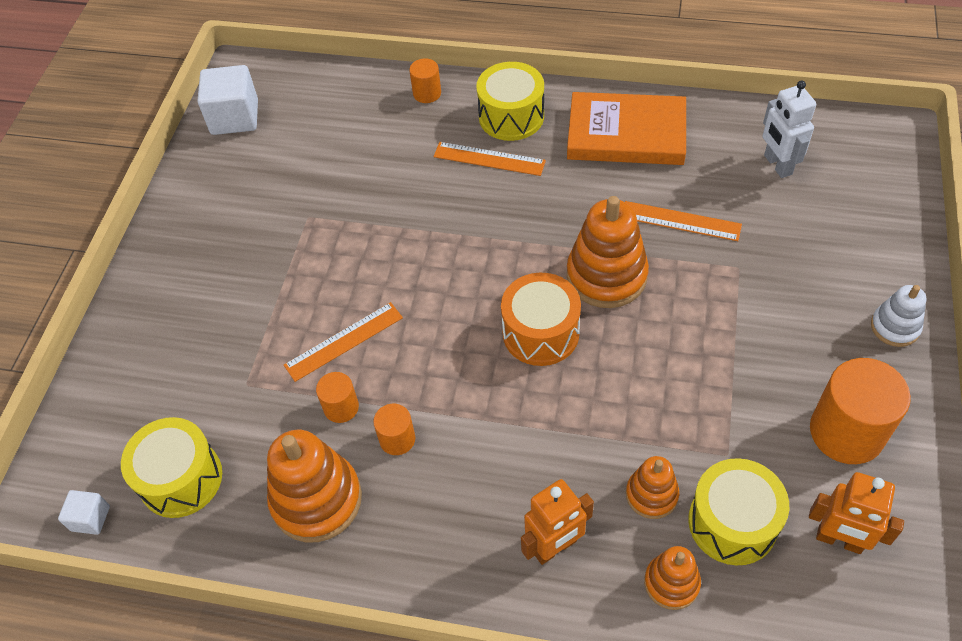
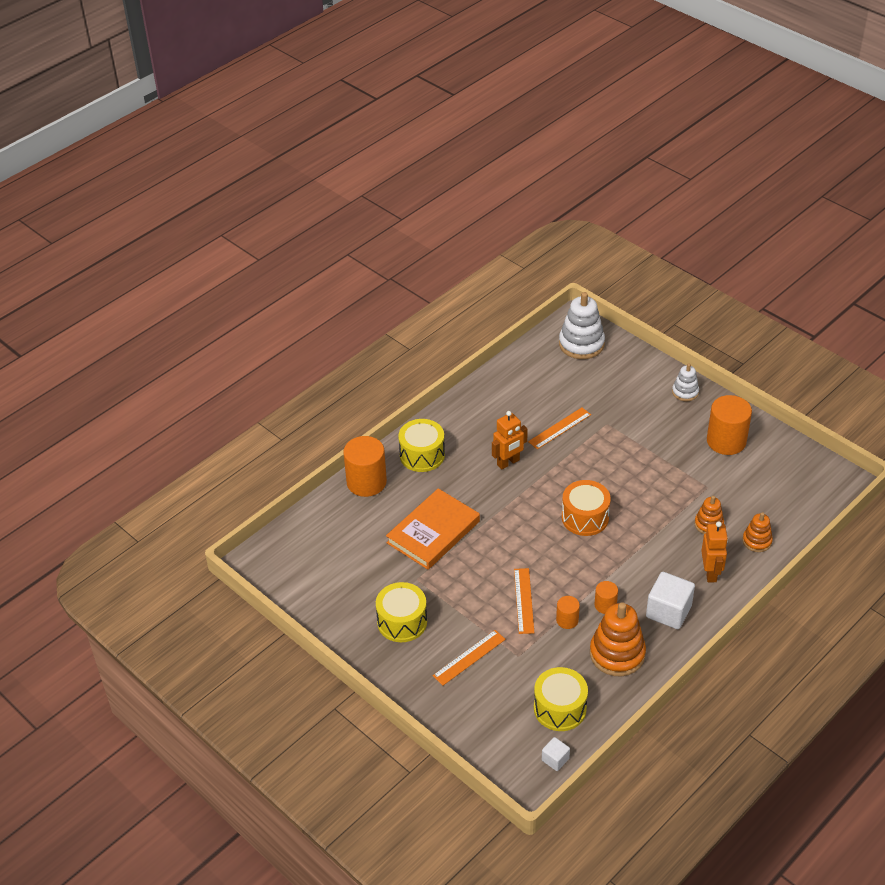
camera: 60 degrees left, 10 degrees down
(235, 117) = (296, 581): white cube -> white cube (668, 611)
(427, 93) = (366, 482): orange cylinder -> orange cylinder, size x1.96
(489, 159) = (446, 480): orange ruler -> orange ruler (469, 657)
(606, 276) = (570, 474): orange stacking toy -> none
(626, 134) = (481, 416): orange book -> orange book (433, 532)
(732, 522) = (742, 504): yellow drum -> yellow drum (402, 622)
(777, 165) = (555, 373): white robot -> none
(839, 540) = (775, 475): orange robot -> orange robot (508, 463)
(861, 162) = (581, 344): none -> white stacking toy

